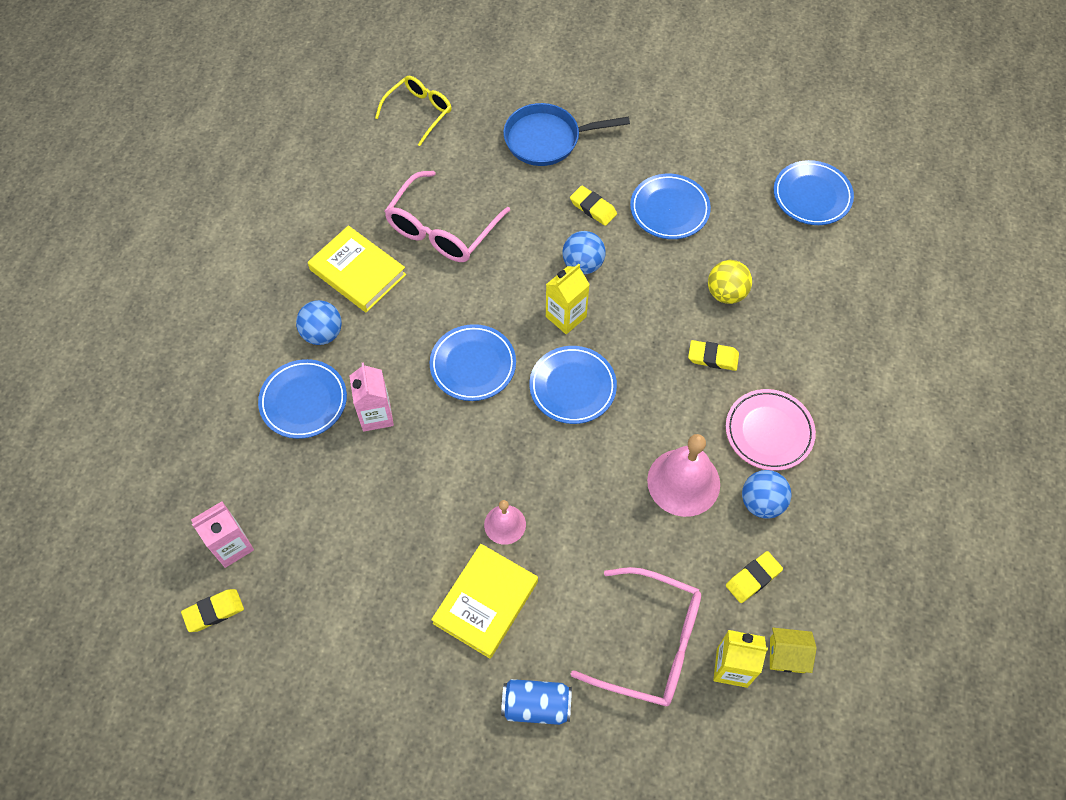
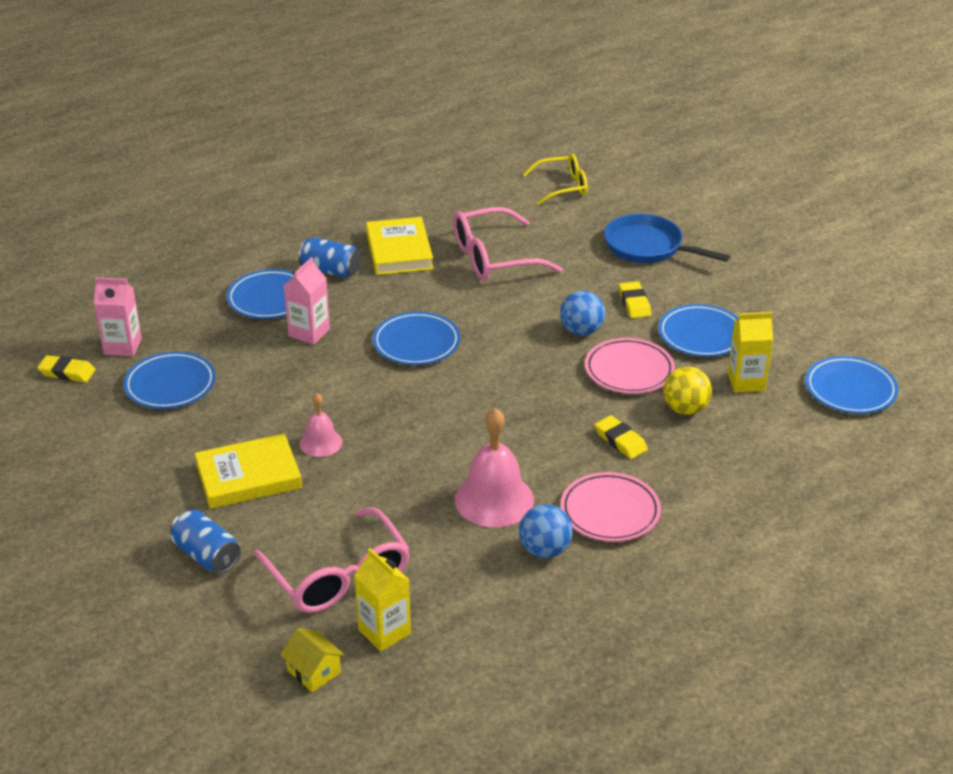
camera: 40 degrees right, 25 degrees down
(322, 333) = (330, 270): blue ball -> blue can
(566, 316) = (526, 353): yellow carton -> yellow carton (746, 382)
(572, 387) = (477, 395): blue plate -> blue plate (170, 385)
(654, 282) = (629, 370): none -> pink plate
(753, 578) = (475, 590): yellow eraser -> none
(787, 655) = (440, 654): yellow house -> yellow house (314, 671)

